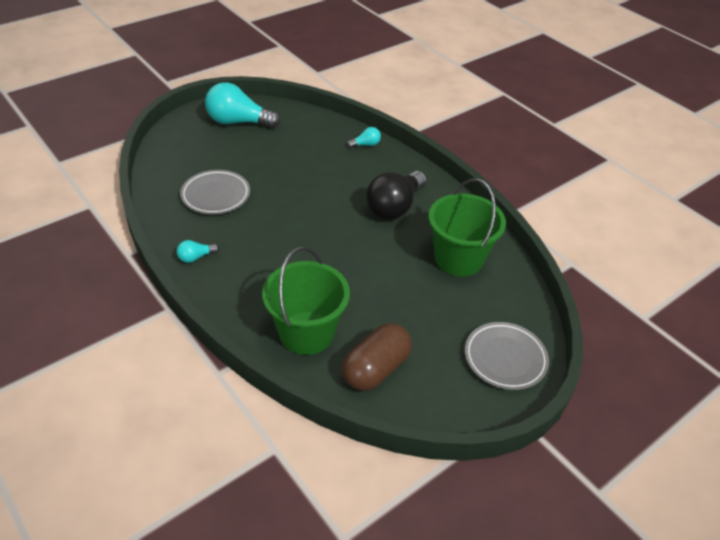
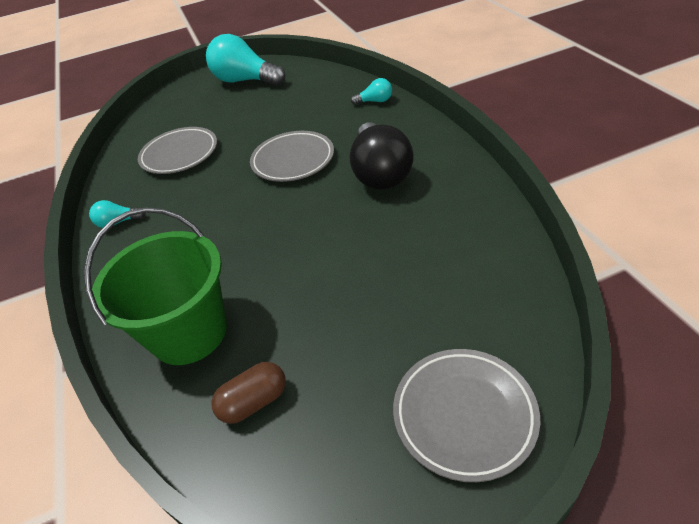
camera: 25 degrees right, 0 degrees up
(320, 198) = (293, 160): none -> grey plate
(375, 369) = (254, 402): brown capsule -> brown capsule, size x0.60
(395, 207) = (380, 173): black light bulb -> black light bulb turned 60 degrees counterclockwise
(458, 259) = (442, 245): green bucket -> none

